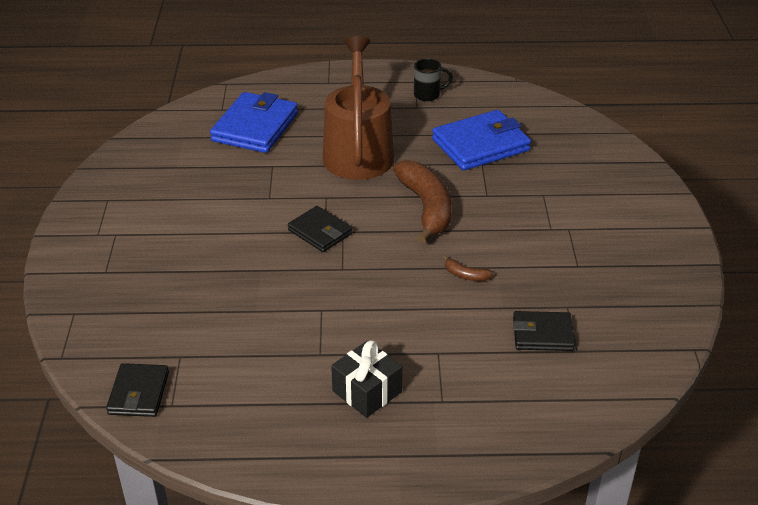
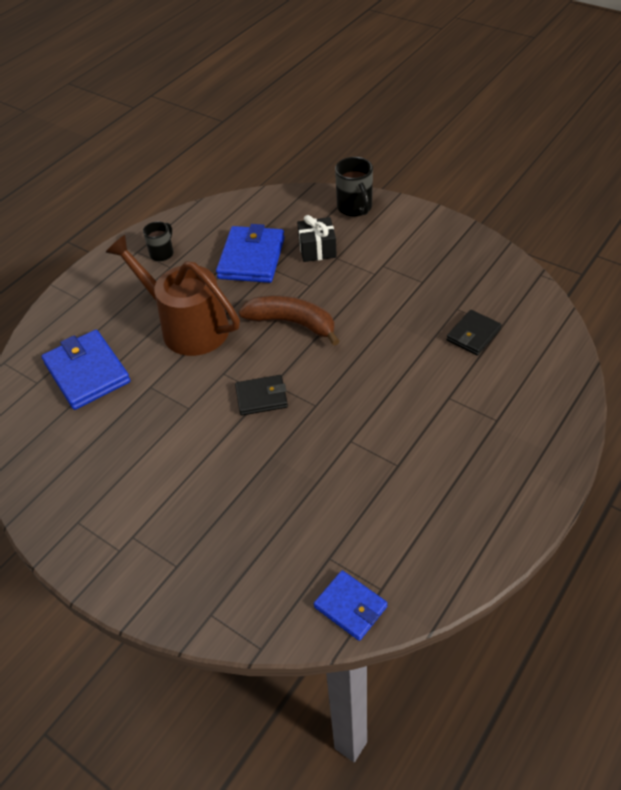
camera: 50 degrees left, 10 degrees up
(138, 393) = (350, 607): black wallet -> blue wallet
(367, 391) = (457, 457): black gift -> black gift (317, 249)
(465, 275) = (383, 341): brown banana -> none
(627, 174) = (355, 208): none -> black mug

